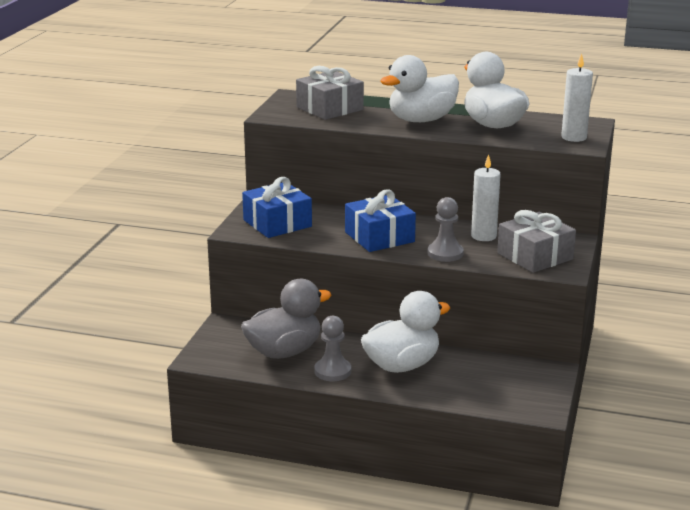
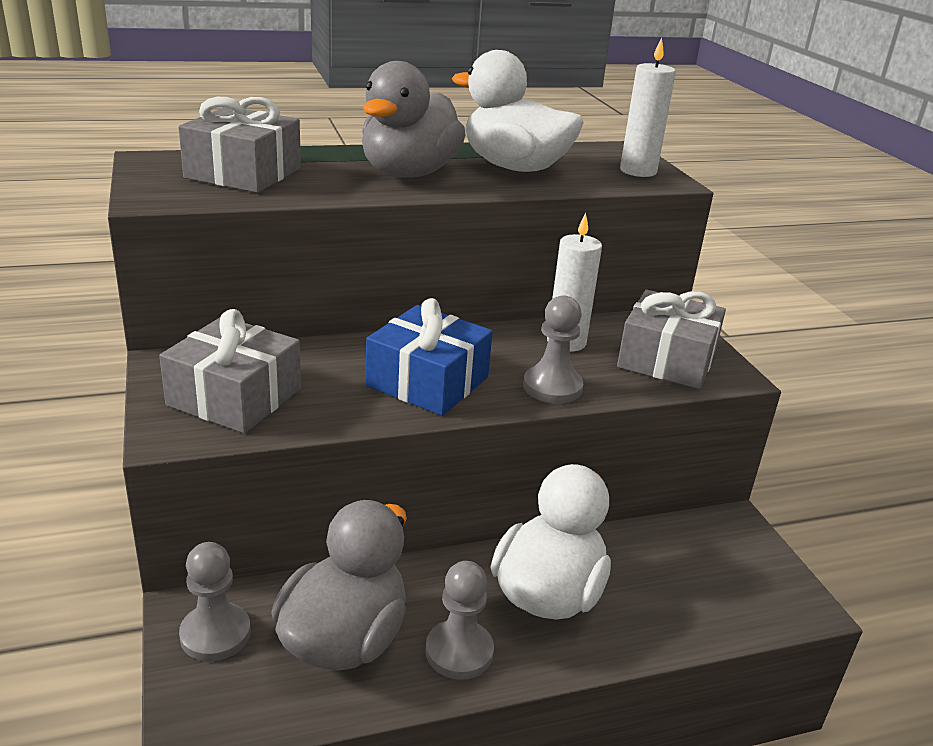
camera: 35 degrees left, 5 degrees up
(230, 334) = (215, 634): none -> grey pawn
(277, 223) = (234, 397): blue gift -> grey gift
(421, 120) = (409, 173): white duck -> grey duck

